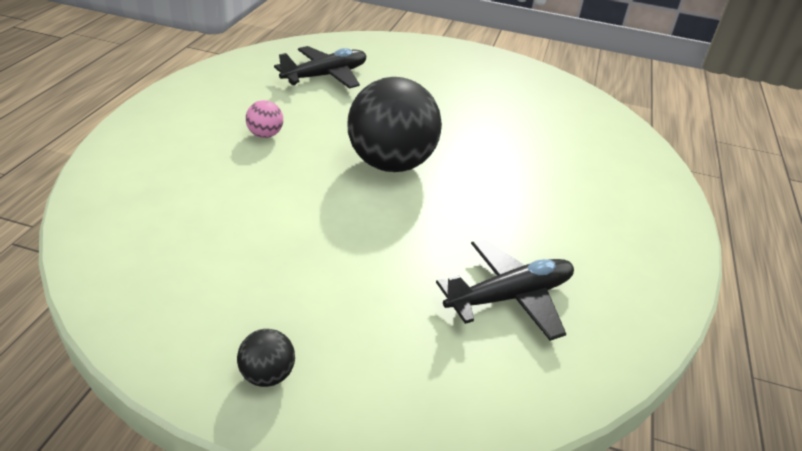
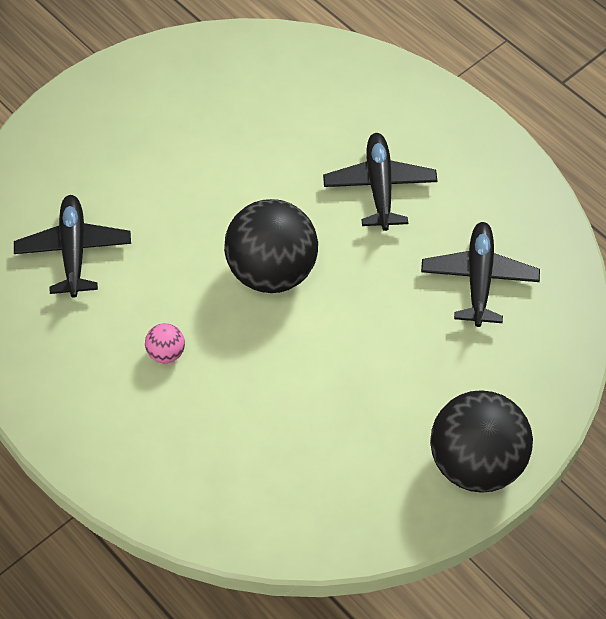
camera: 55 degrees left, 20 degrees up
(267, 375) = (476, 463): black ball -> black ball, size x2.39
(539, 198) = (379, 187): none -> black plane

